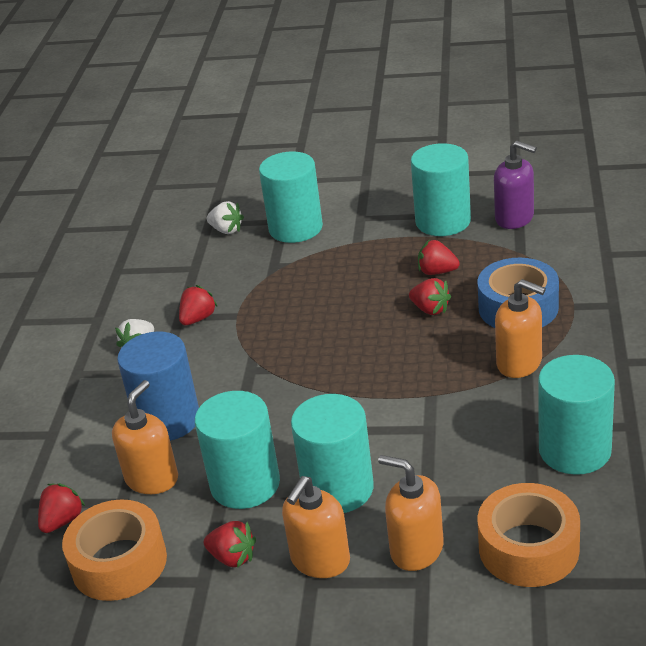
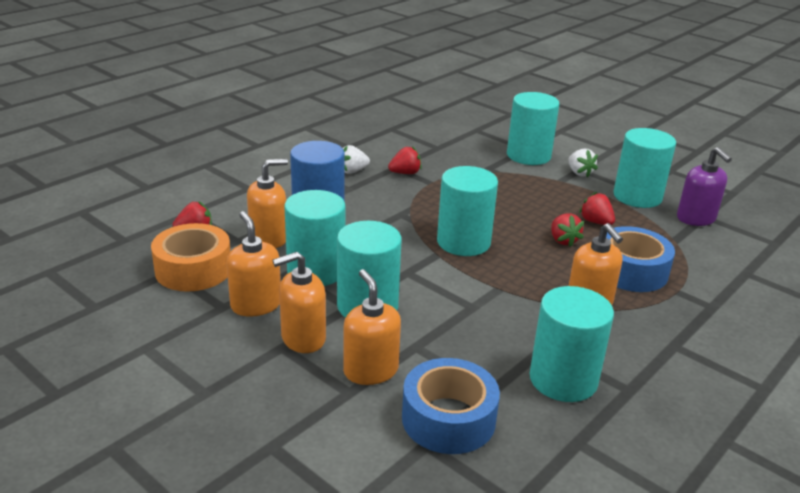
camera: 30 degrees right, 5 degrees down
(226, 230) = (483, 138): white strawberry -> white strawberry (579, 173)
(232, 557) = (256, 305): red strawberry -> orange soap dispenser
(345, 365) = (463, 242): none -> turquoise cylinder
(528, 548) = (448, 419): orange tape -> blue tape

